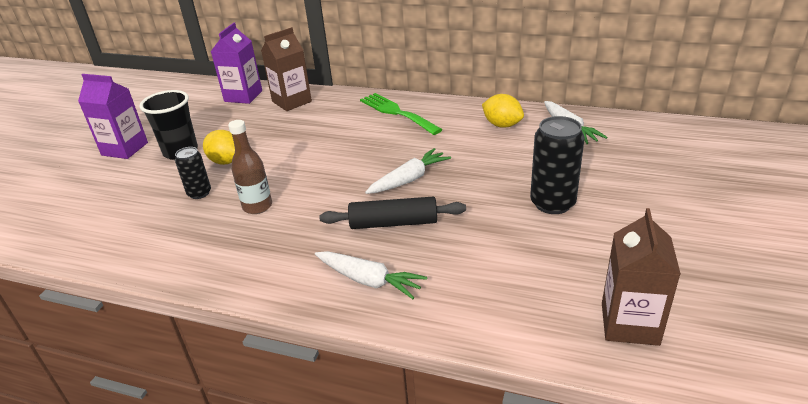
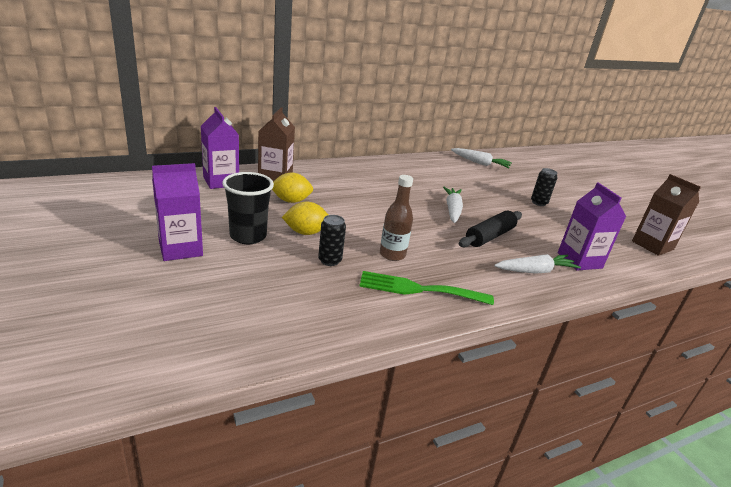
camera: 50 degrees left, 5 degrees down
(396, 112) = (369, 171): green fork -> green fork (418, 289)
(454, 293) = (579, 260): none -> purple carton
(502, 125) = (444, 167): yellow lemon -> yellow lemon (291, 201)
(552, 203) = (538, 203): black can -> black can, size x0.60

